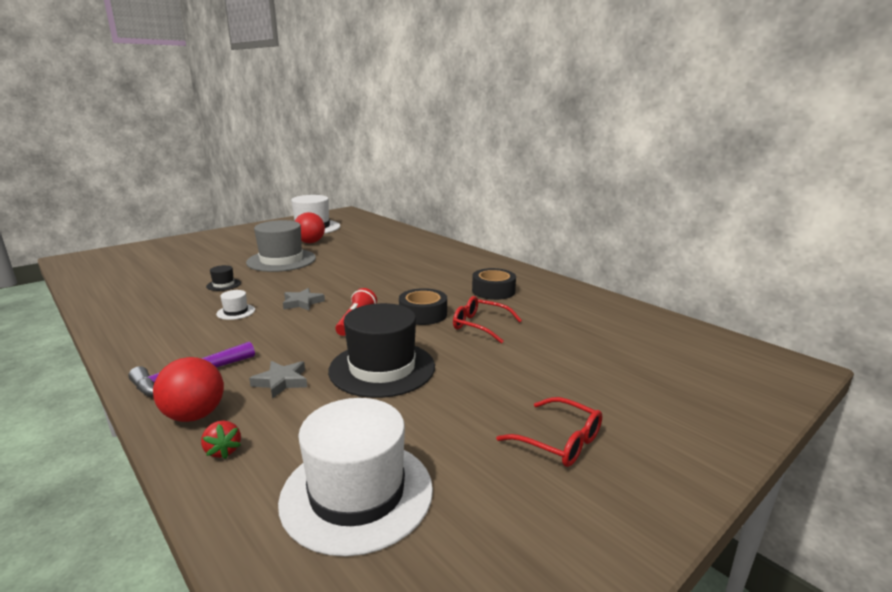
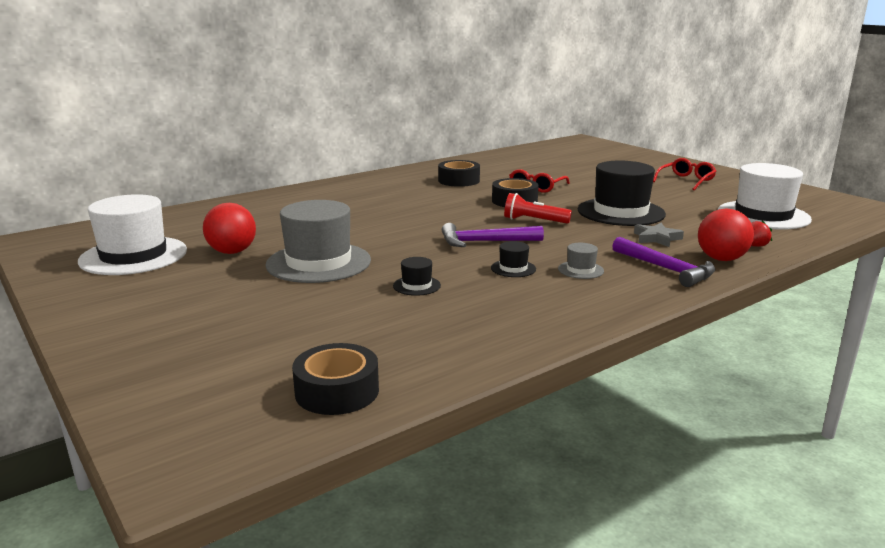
camera: 85 degrees left, 0 degrees up
(102, 275) = (337, 391): none -> black tape
(215, 336) = (580, 270): none -> grey hat
(236, 312) = (513, 268): white hat -> black hat
(302, 303) = (485, 242): grey star -> purple hammer

